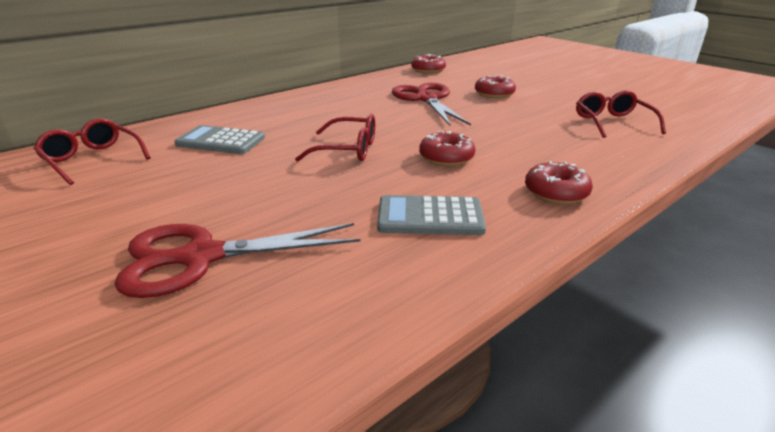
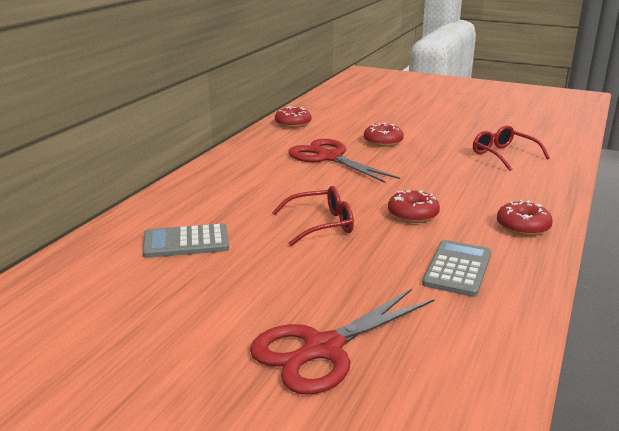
camera: 25 degrees left, 5 degrees down
(92, 159) = (73, 292): red glasses -> none
(430, 217) = (457, 269): grey calculator -> grey calculator turned 135 degrees clockwise

